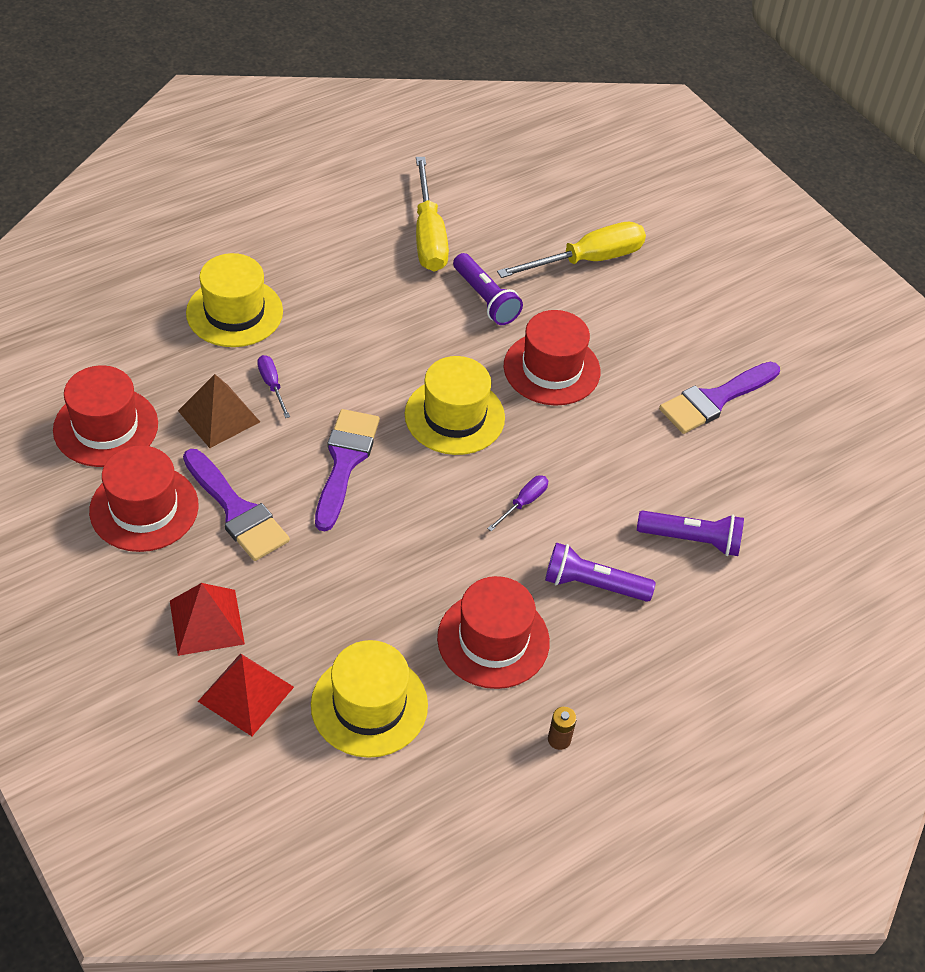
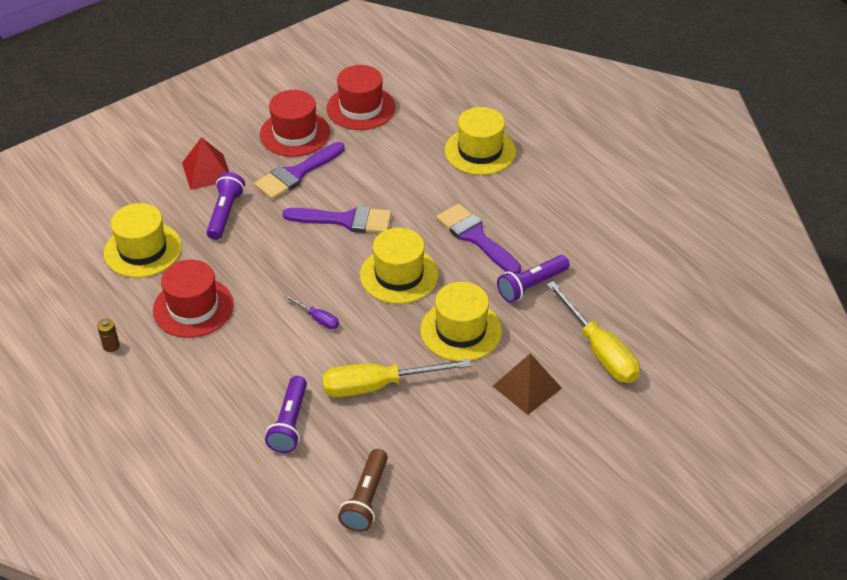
camera: 90 degrees right, 5 degrees down
(219, 416) = (378, 156): brown pyramid -> brown pyramid (527, 387)
(246, 694) = (153, 194): red pyramid -> none
(272, 385) = (412, 177): purple screwdriver -> none
(428, 235) = (596, 247): yellow screwdriver -> yellow screwdriver (378, 386)
(551, 369) = (461, 330): red hat -> yellow hat
(593, 585) = (243, 361): purple flashlight -> purple flashlight (225, 213)
(714, 400) = (447, 441): purple brush -> purple brush (475, 237)
(795, 476) = (366, 499): none -> brown flashlight

